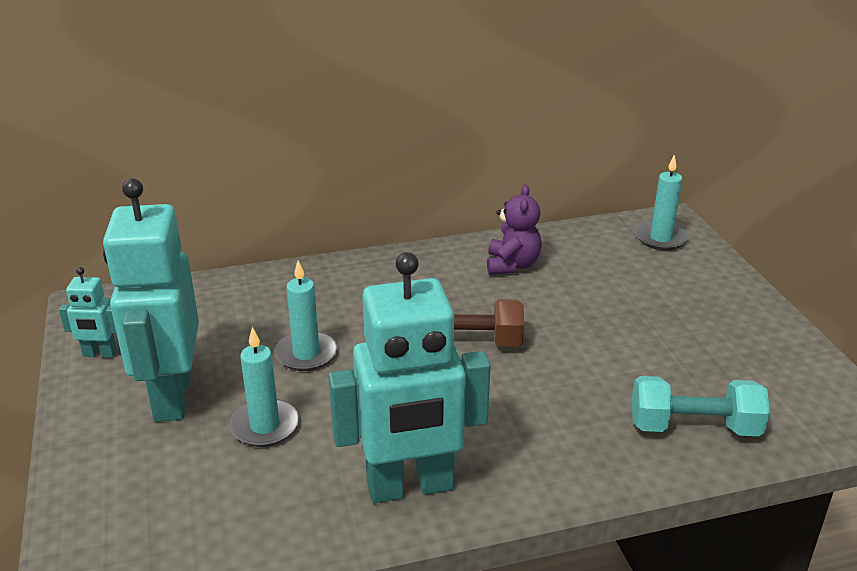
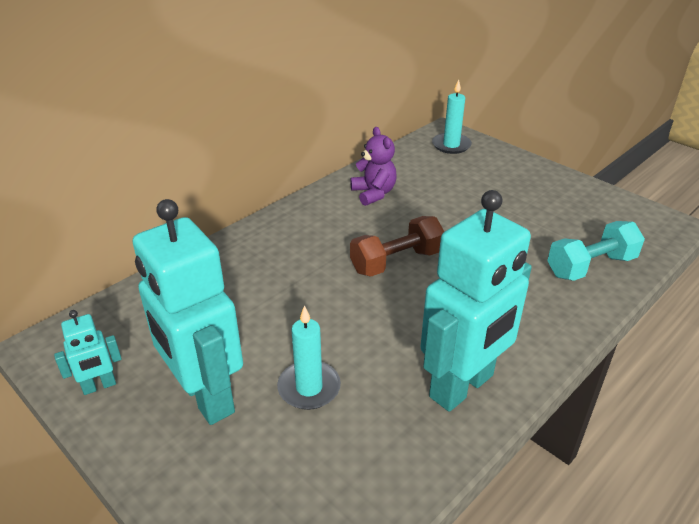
camera: 30 degrees left, 5 degrees up
(306, 354) = (286, 315): turquoise candle -> none

